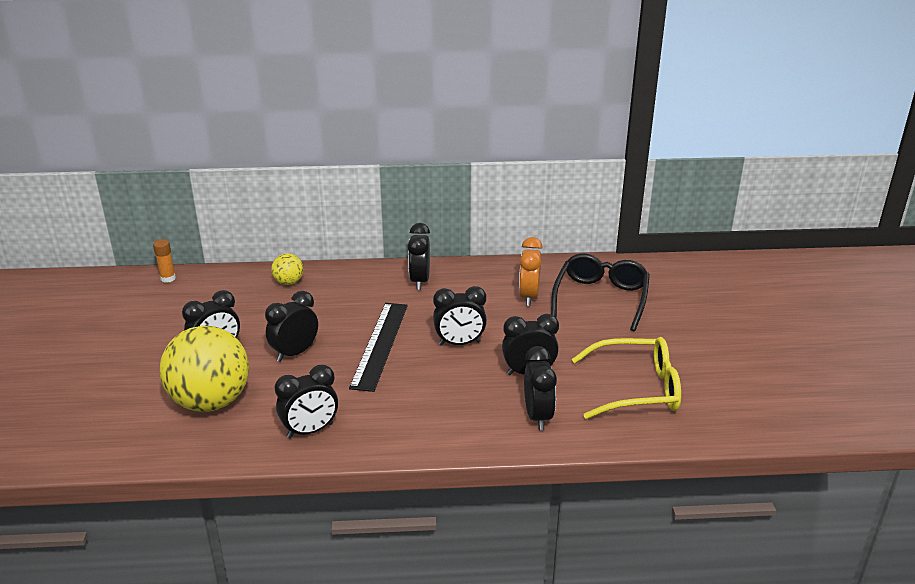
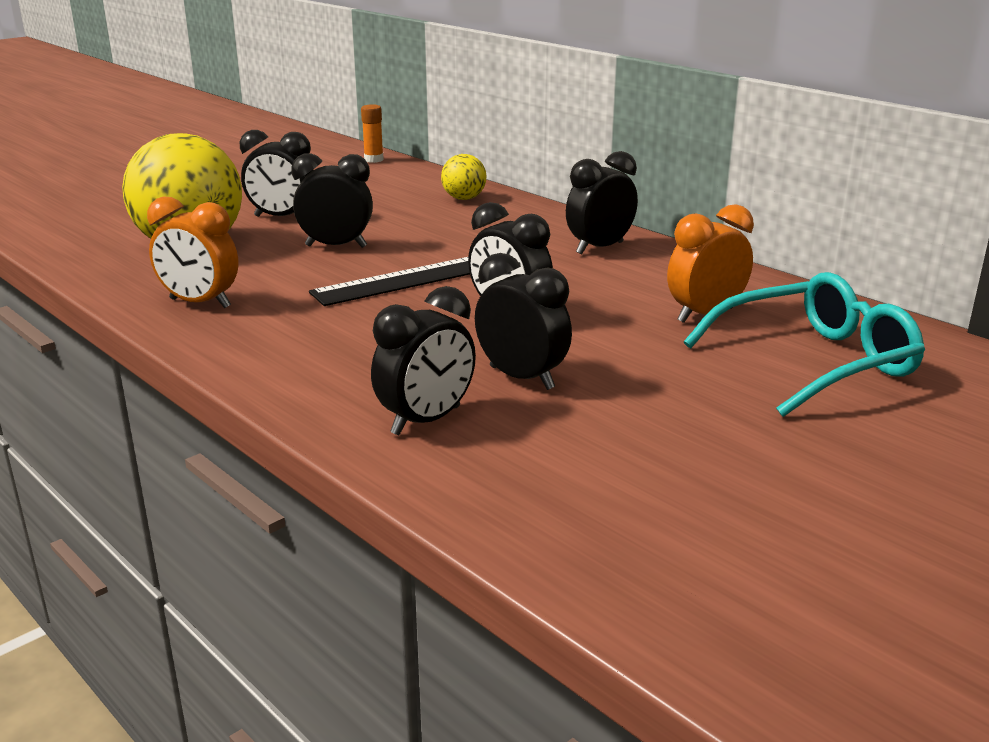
camera: 50 degrees right, 5 degrees down
(310, 431) = (200, 303): black clock -> orange clock
(601, 298) = (816, 362): black glasses -> turquoise glasses
(637, 389) = (628, 475): yellow glasses -> none

